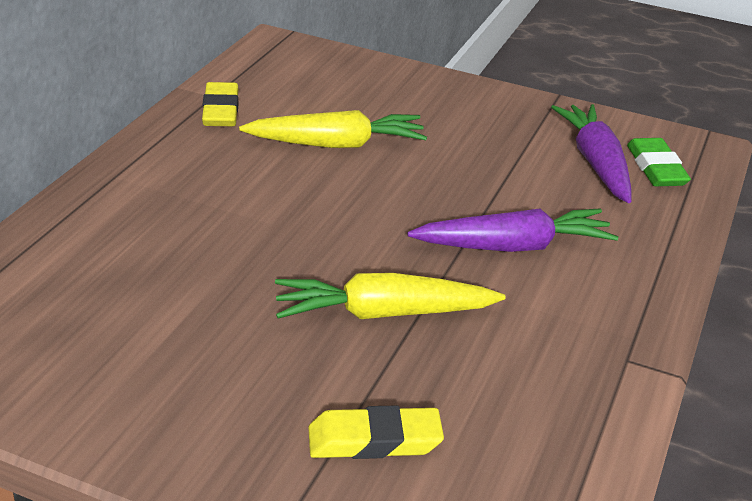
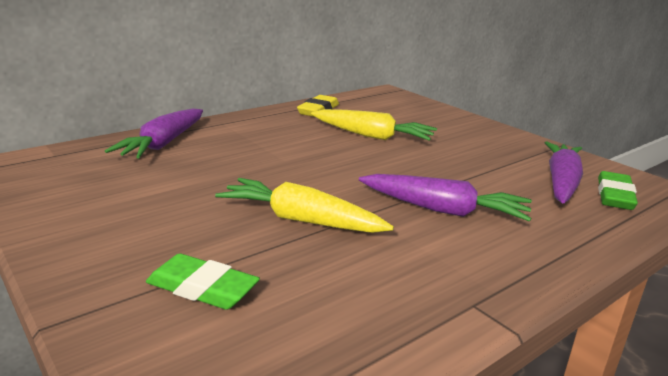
camera: 30 degrees right, 10 degrees down
(78, 243) = (164, 143): none -> purple carrot
(374, 440) = (202, 288): yellow eraser -> green eraser

